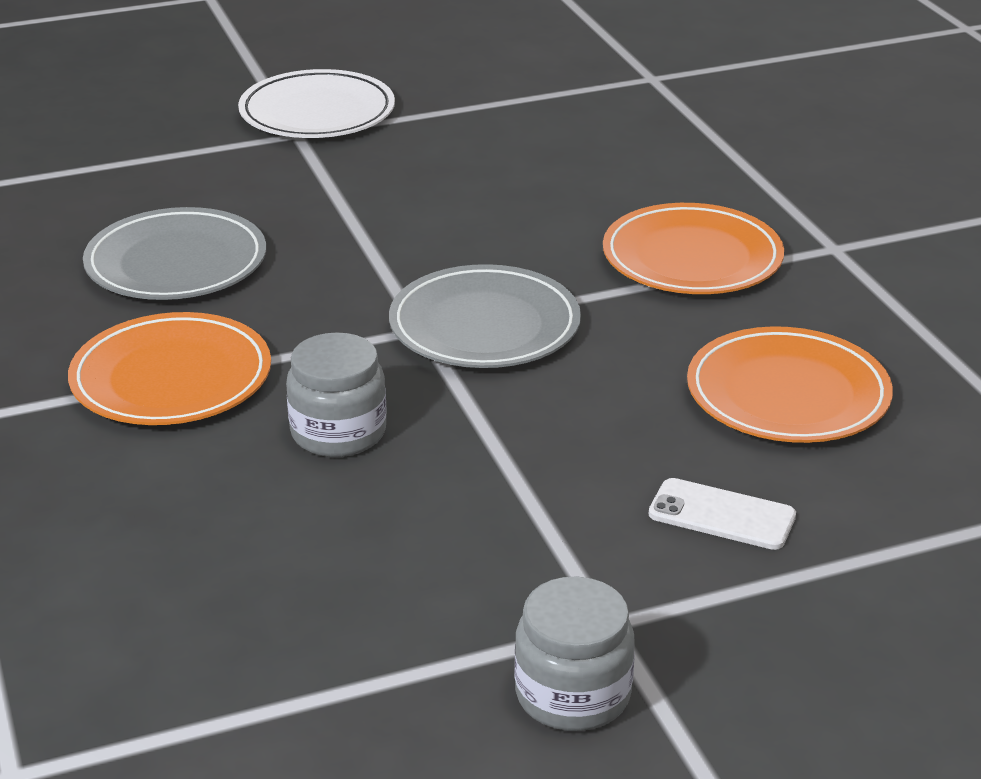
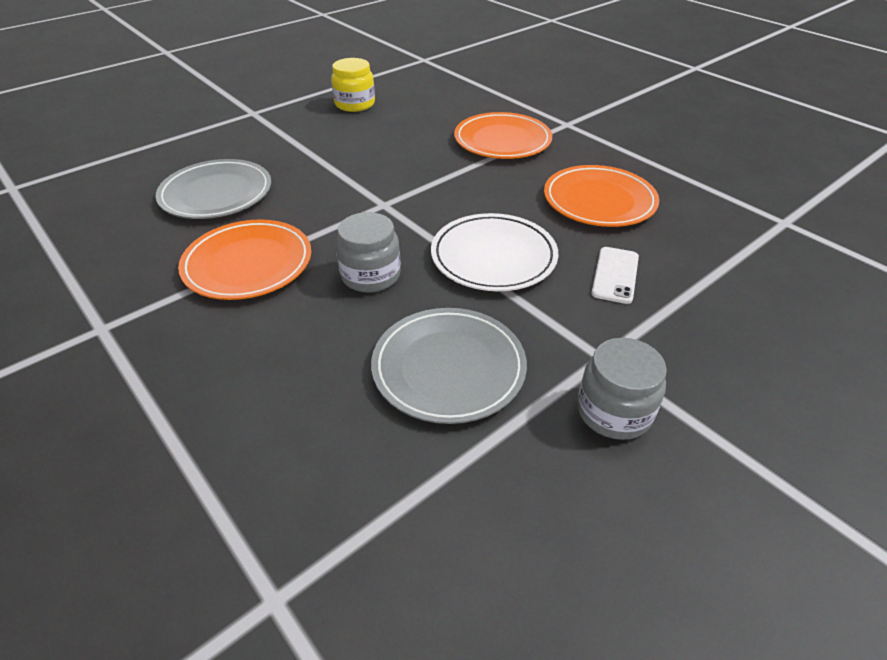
camera: 20 degrees left, 10 degrees up
(317, 113) = (258, 100): white plate -> white plate (493, 257)
(475, 146) = (355, 104): none -> yellow jar
(484, 326) = (418, 196): grey plate -> grey plate (448, 368)
(722, 515) = (615, 275): white phone -> white phone turned 75 degrees counterclockwise

